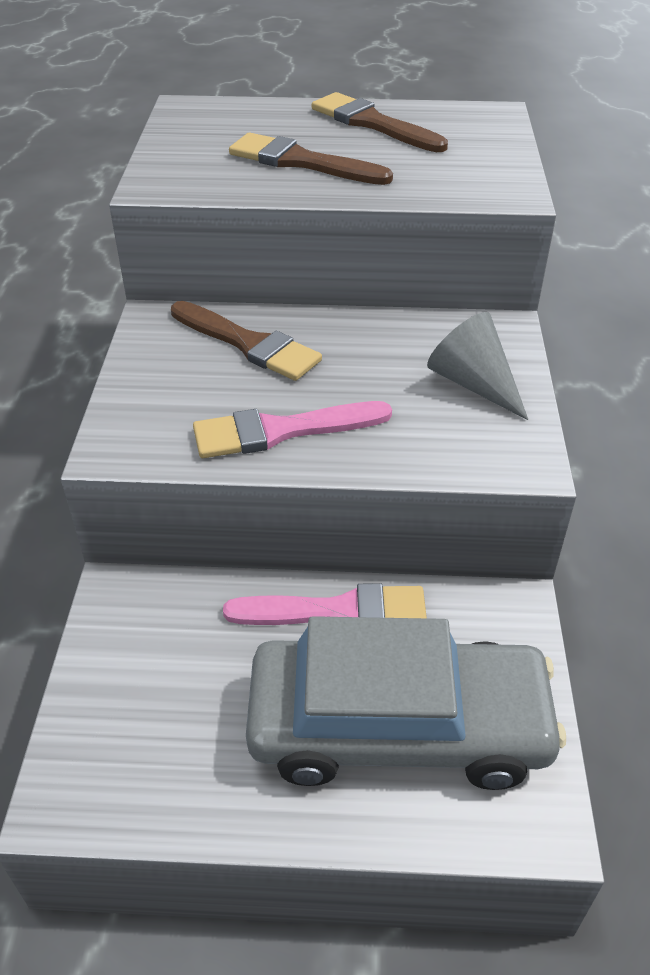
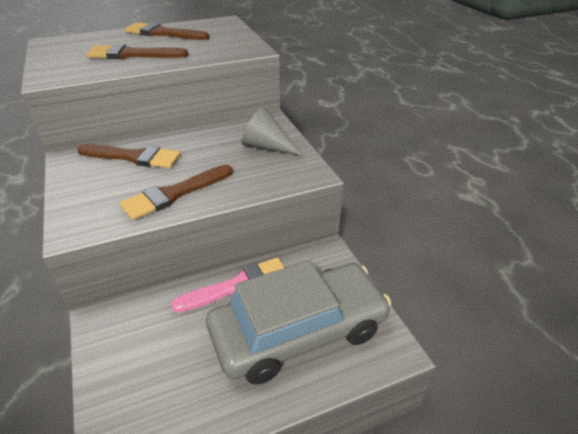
camera: 25 degrees left, 5 degrees down
(281, 431) = (174, 194): pink brush -> brown brush

